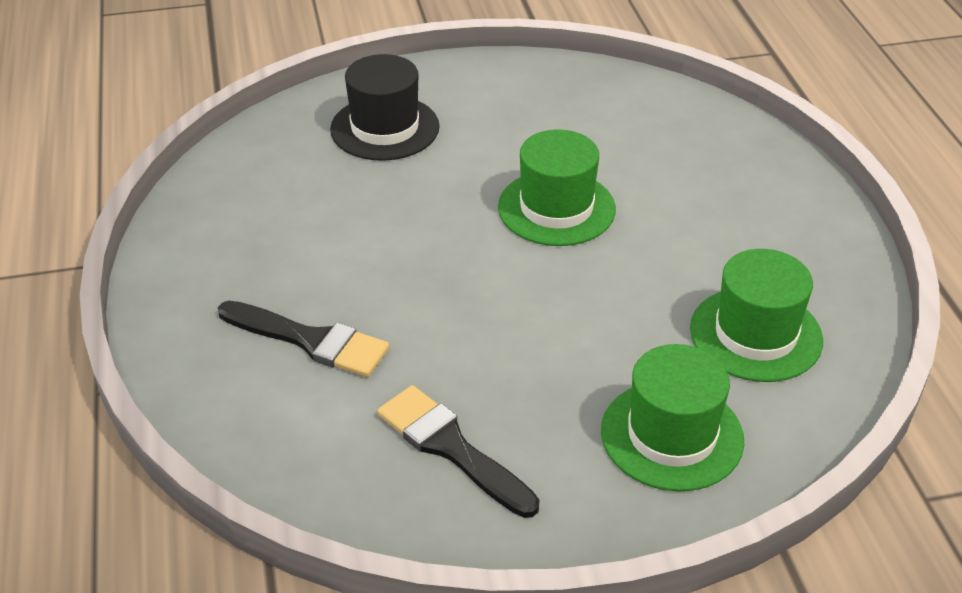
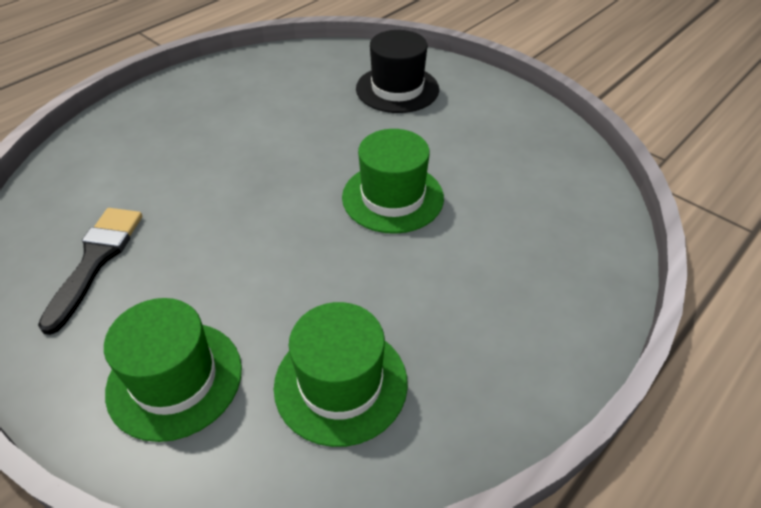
camera: 55 degrees right, 5 degrees up
(310, 340) = (164, 154): black brush -> none

